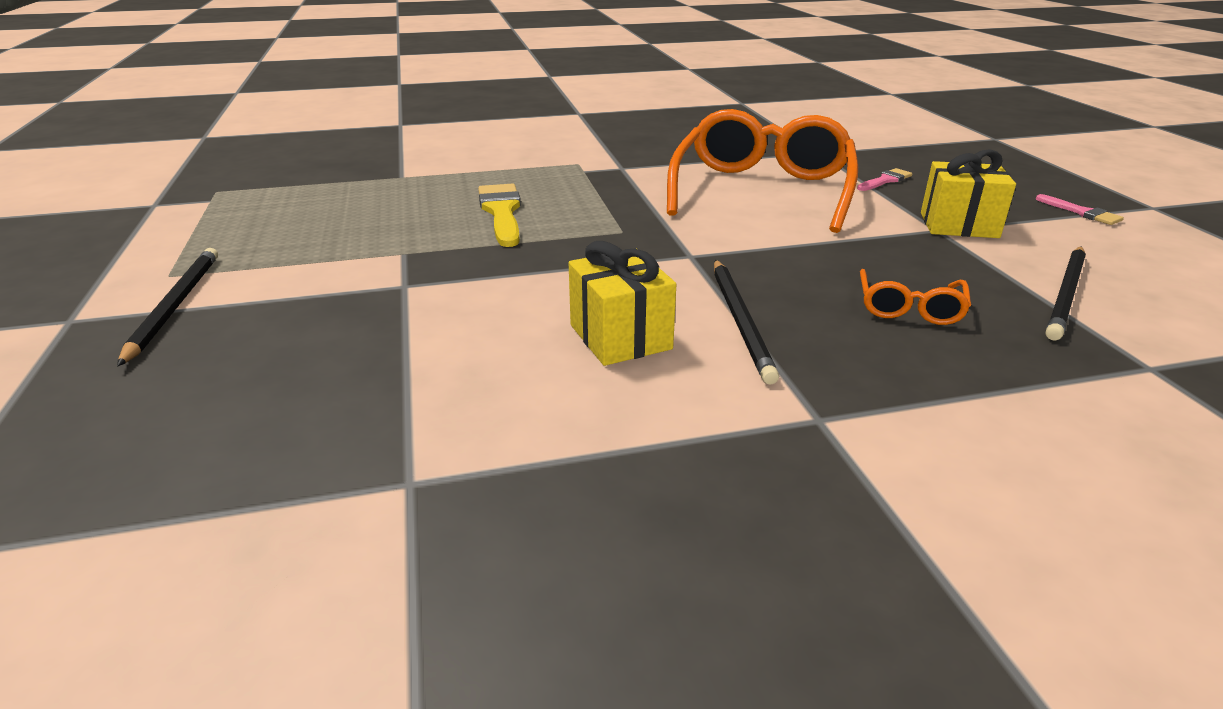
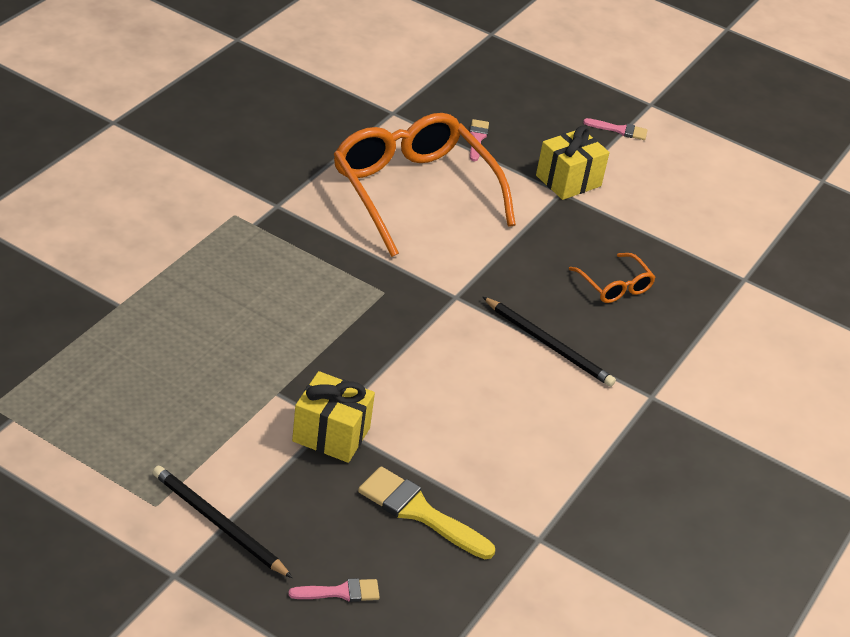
camera: 50 degrees left, 10 degrees up
(131, 406) = (341, 592): none -> pink brush
(501, 212) = (273, 311): yellow brush -> yellow brush (419, 512)
(620, 337) = (507, 393): yellow gift -> yellow gift (331, 435)
(1066, 294) = (672, 232): black pencil -> none

